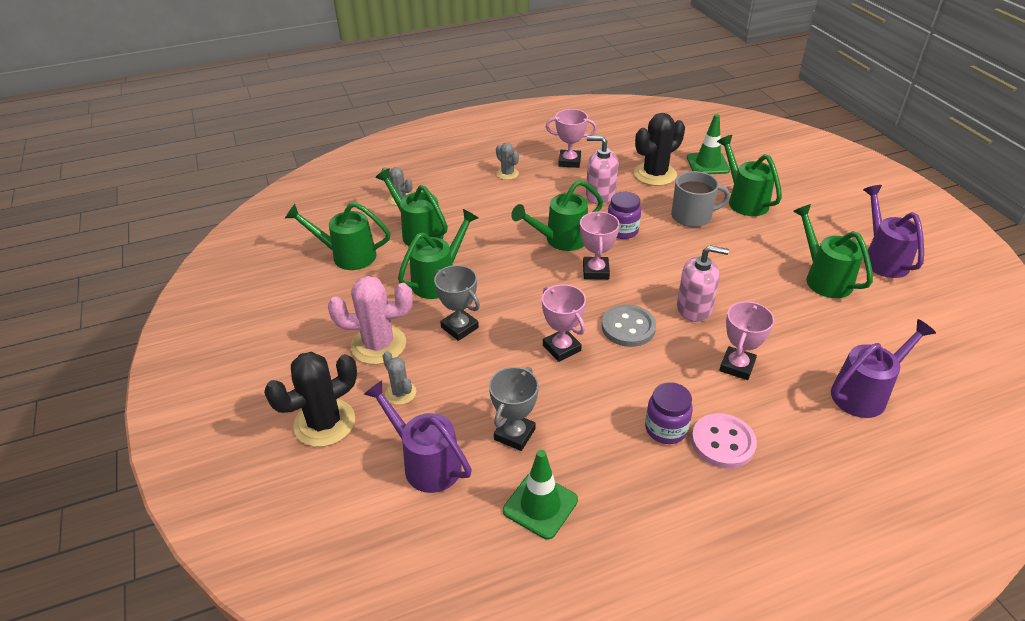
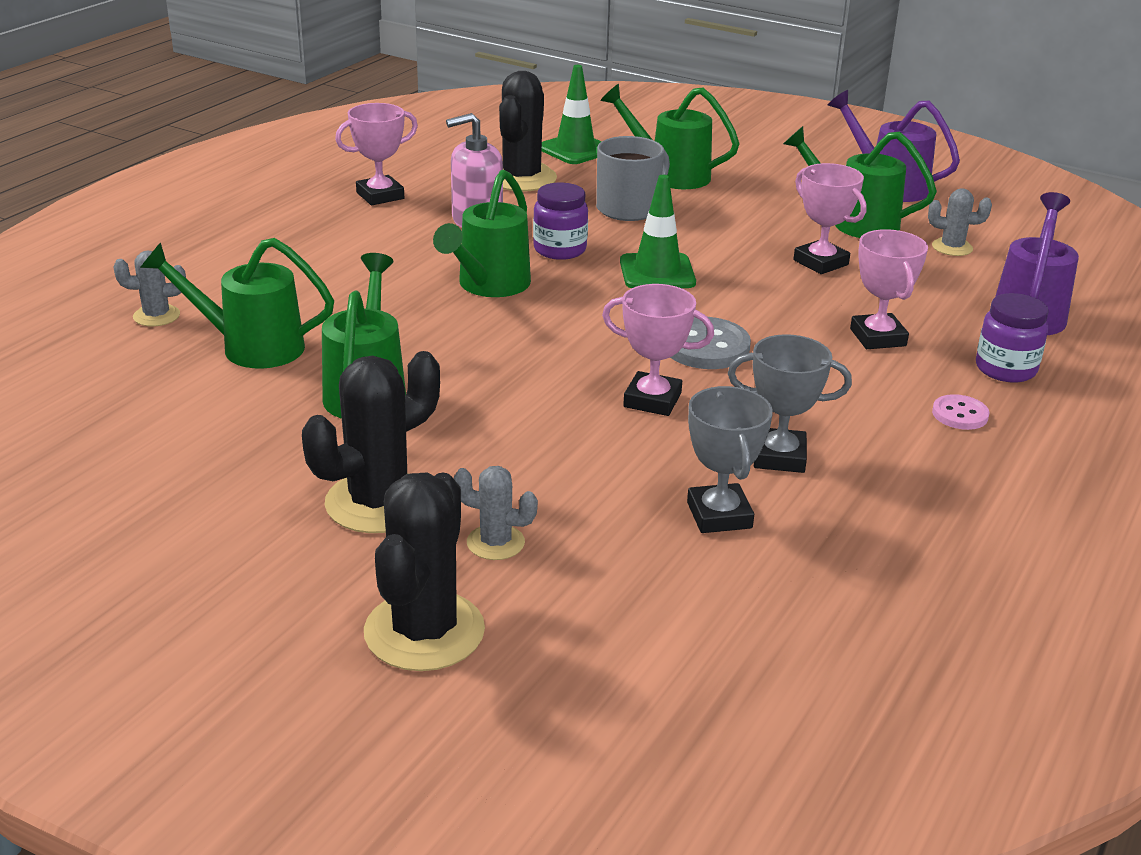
camera: 40 degrees left, 10 degrees down
(347, 256) = (162, 415): green watering can -> none
(378, 345) = (378, 502): pink cactus -> black cactus
(426, 463) = (645, 602): purple watering can -> none
(459, 327) = (478, 433): grey trophy -> grey trophy (779, 456)
(507, 174) = (302, 235): grey cactus -> grey cactus (952, 247)
(540, 505) = (852, 571): green traffic cone -> green traffic cone (657, 272)
(596, 271) = (584, 303): pink trophy -> pink trophy (821, 262)
(665, 429) = (885, 429): purple jar -> purple jar (1005, 369)
(694, 308) = (756, 299): pink soap dispenser -> none
(723, 442) = (960, 414): pink button -> pink button, size x0.58

